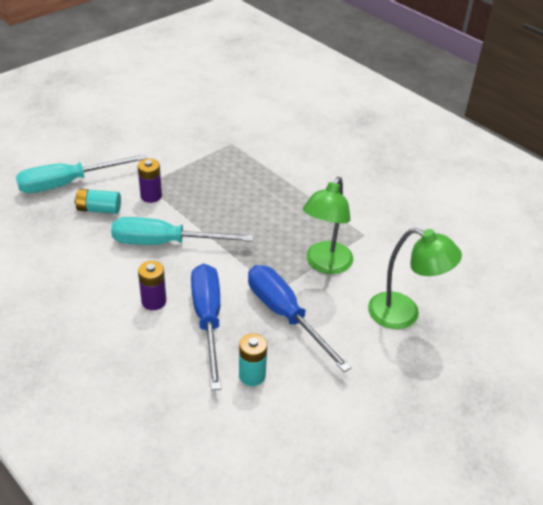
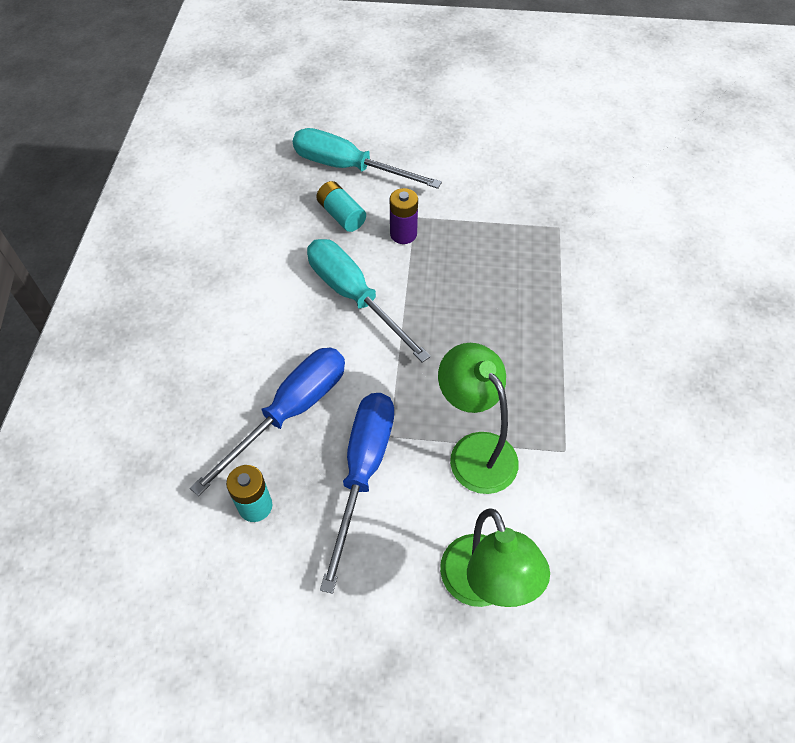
camera: 50 degrees right, 15 degrees up
(154, 301) = (271, 351): purple battery -> none
(325, 264) = (475, 450): green lamp -> green lamp turned 75 degrees clockwise

